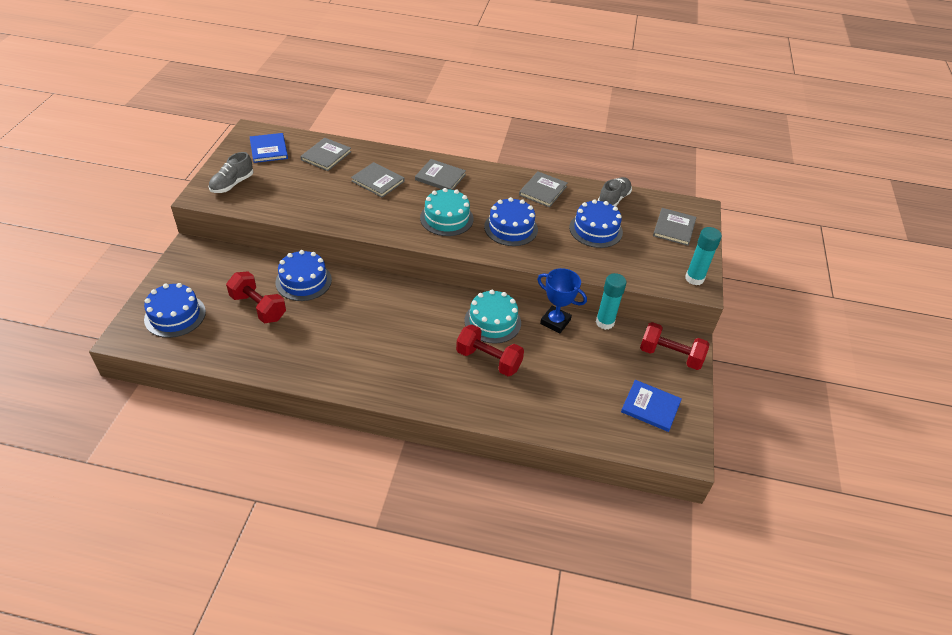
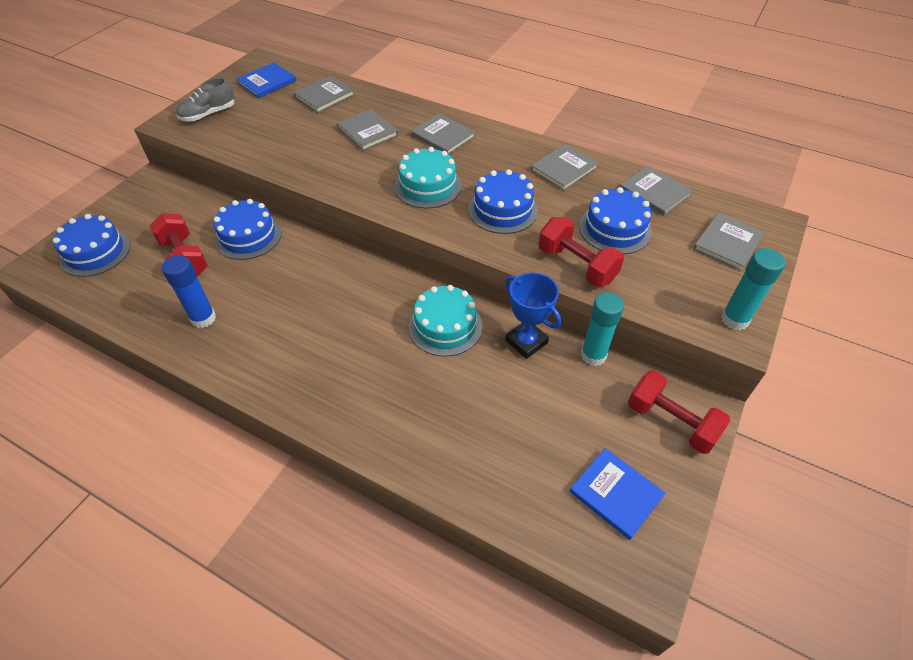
camera: 20 degrees right, 5 degrees up
(269, 149) = (267, 82): blue book -> blue book turned 45 degrees clockwise
(300, 350) = (203, 318): none -> blue glue stick
(488, 360) = (418, 376): red dumbbell -> red dumbbell (576, 265)
(613, 199) = (654, 193): grey shoe -> grey book

